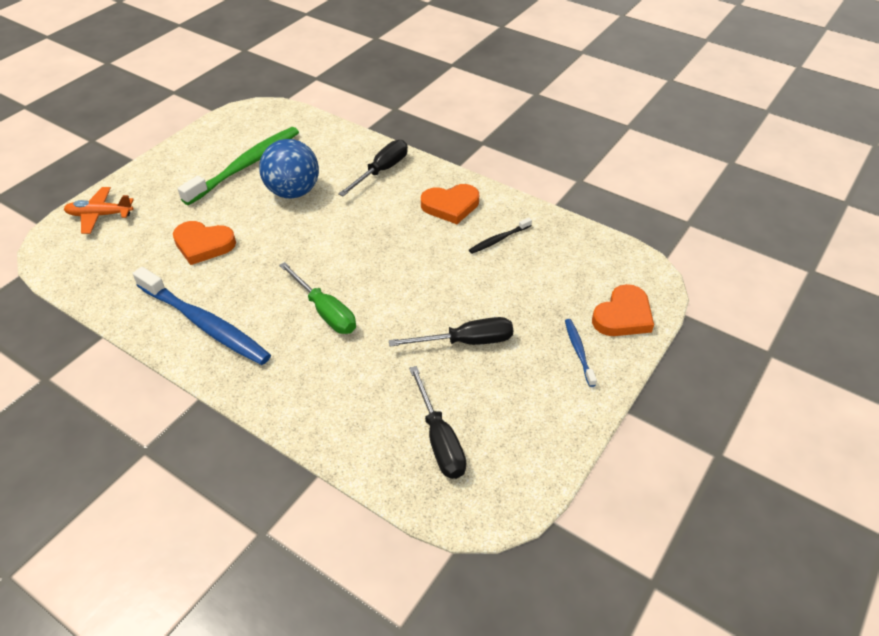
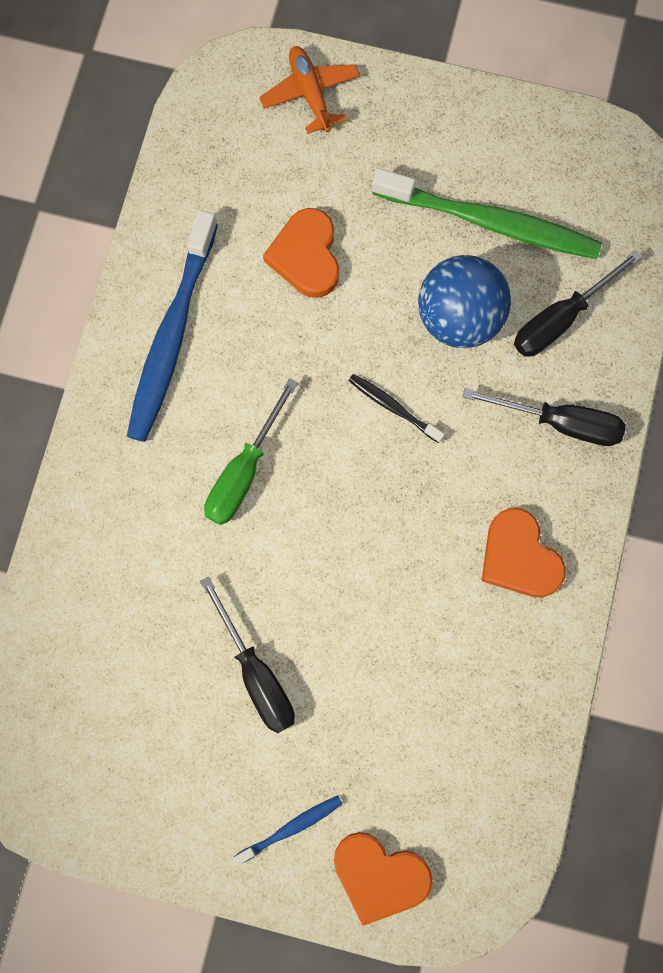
camera: 70 degrees right, 30 degrees up
(439, 440) = (93, 693): black screwdriver -> black screwdriver (561, 319)
(498, 239) = (471, 653): black toothbrush -> black toothbrush (393, 407)

